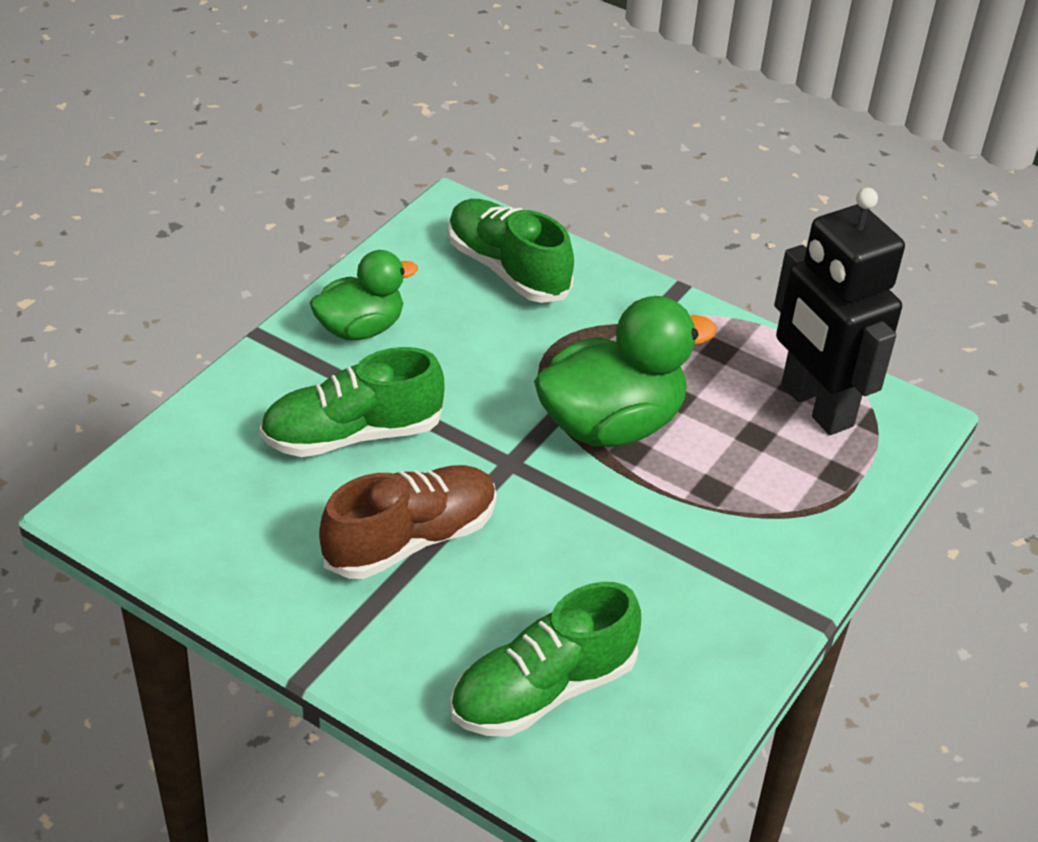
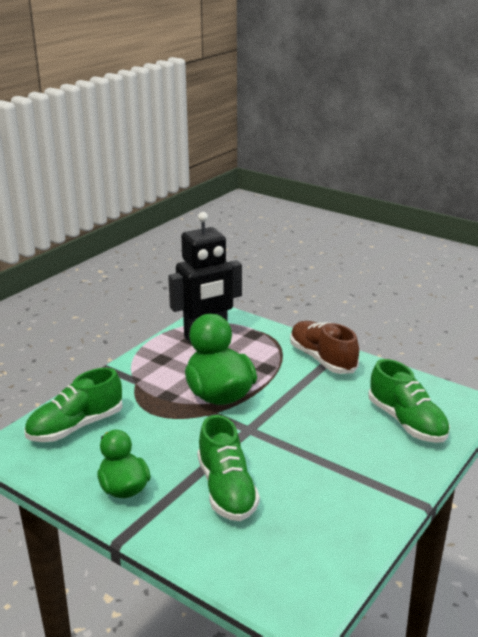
camera: 85 degrees left, 15 degrees down
(410, 540) = (313, 465): brown shoe -> brown shoe (322, 359)

